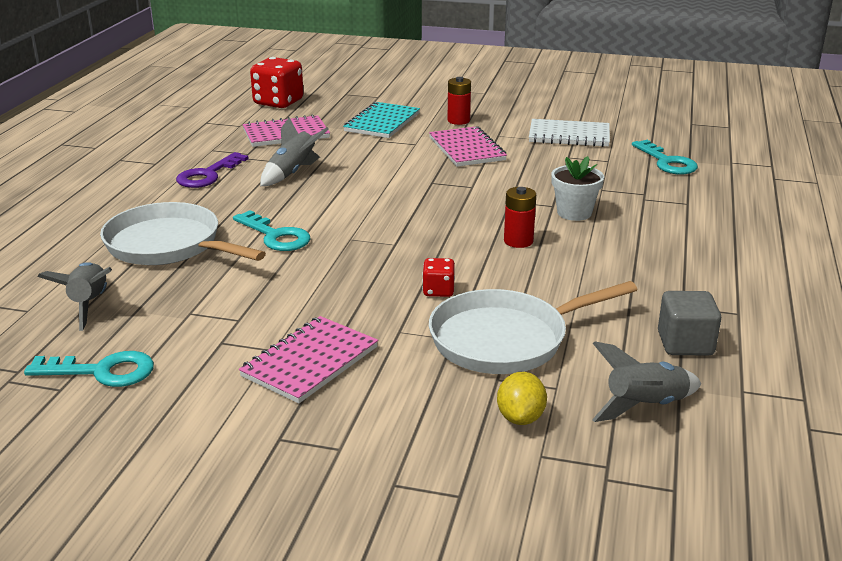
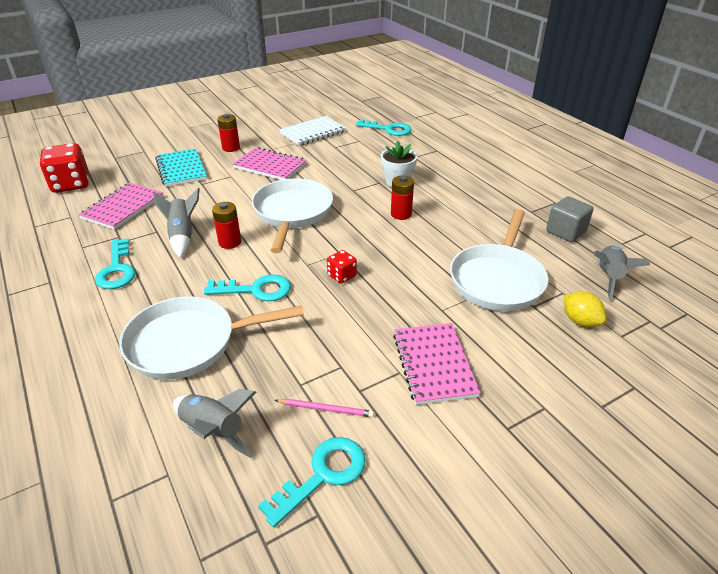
camera: 45 degrees left, 10 degrees up
(176, 338) = (326, 409): none -> pink pencil
(208, 175) = (117, 269): purple key -> turquoise key
(319, 193) = (230, 242): none -> red battery
(413, 195) = (292, 213): none -> white pan
(438, 291) = (416, 270): red dice -> red dice (342, 276)

